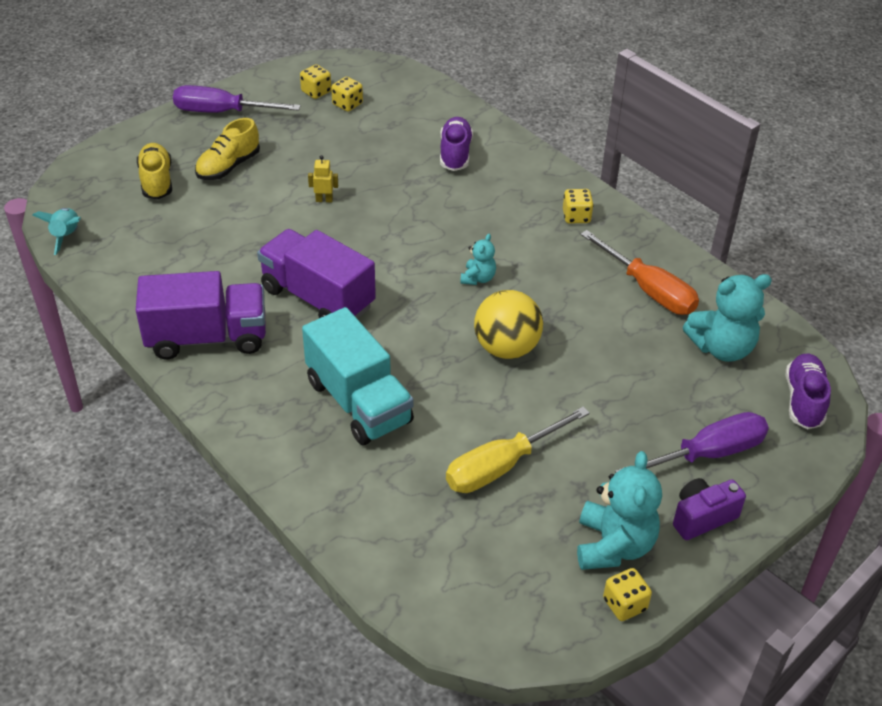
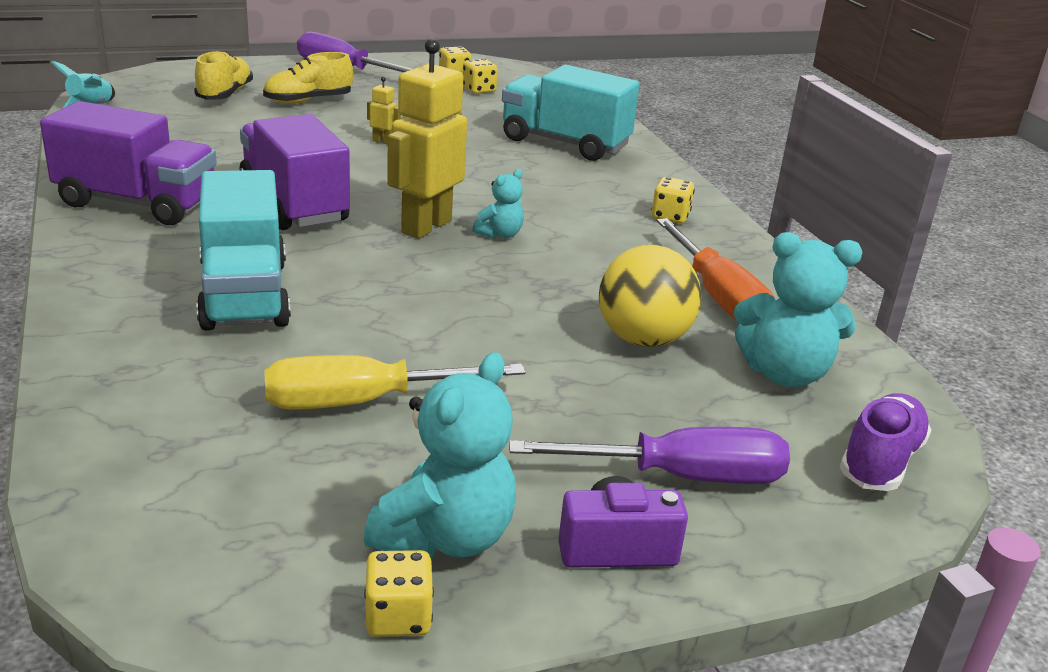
camera: 20 degrees right, 15 degrees down
(424, 288) = (426, 226): none -> yellow robot
(455, 154) = (564, 143): purple shoe -> turquoise truck
(506, 348) = (479, 298): yellow ball -> yellow ball (643, 339)

